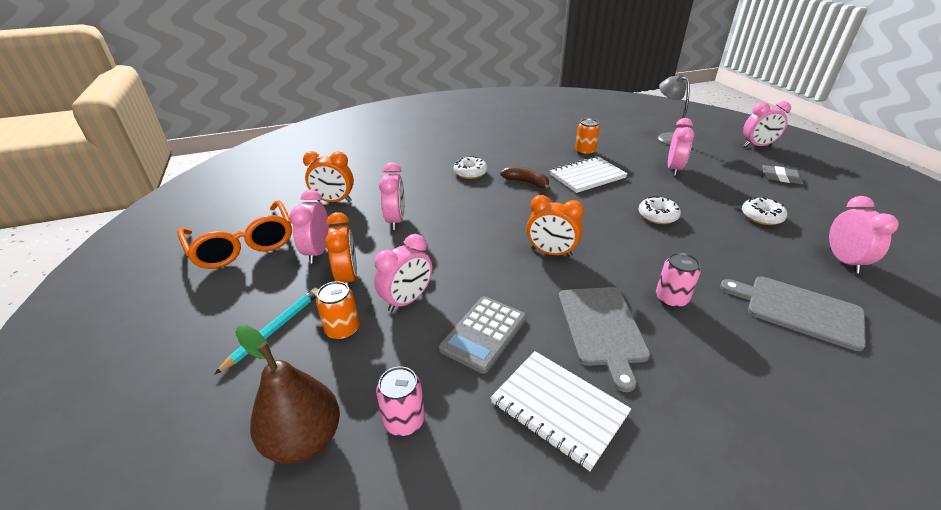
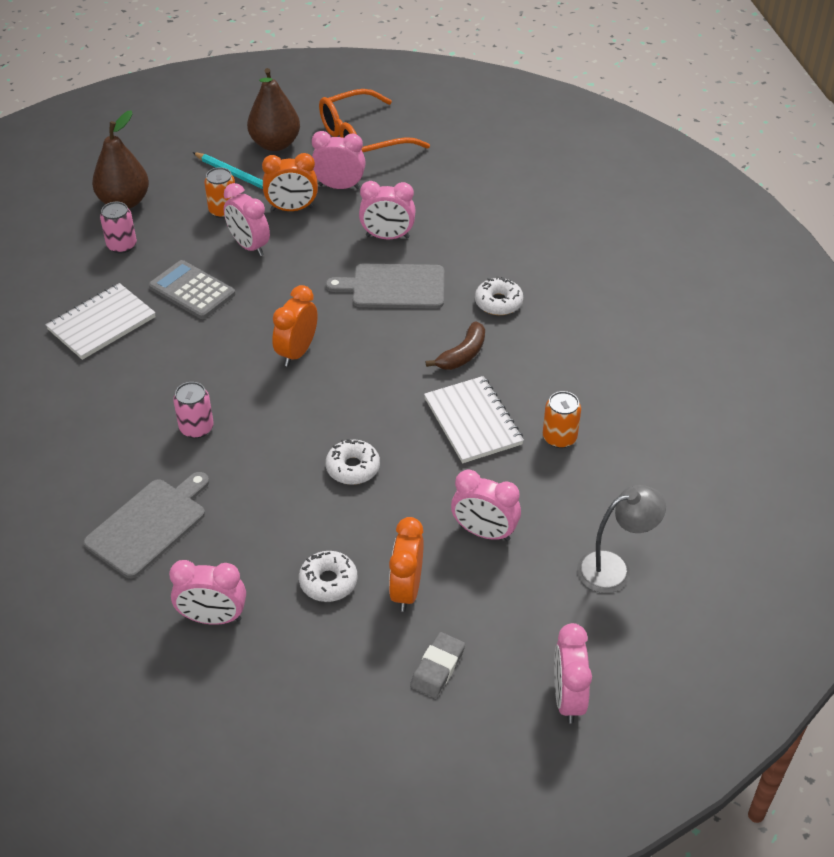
camera: 95 degrees right, 10 degrees up
(223, 304) = (275, 144): none -> brown pear
(334, 201) = (439, 189): orange clock -> orange clock (406, 590)
(602, 328) = (173, 367): grey cutting board -> grey cutting board (394, 287)

